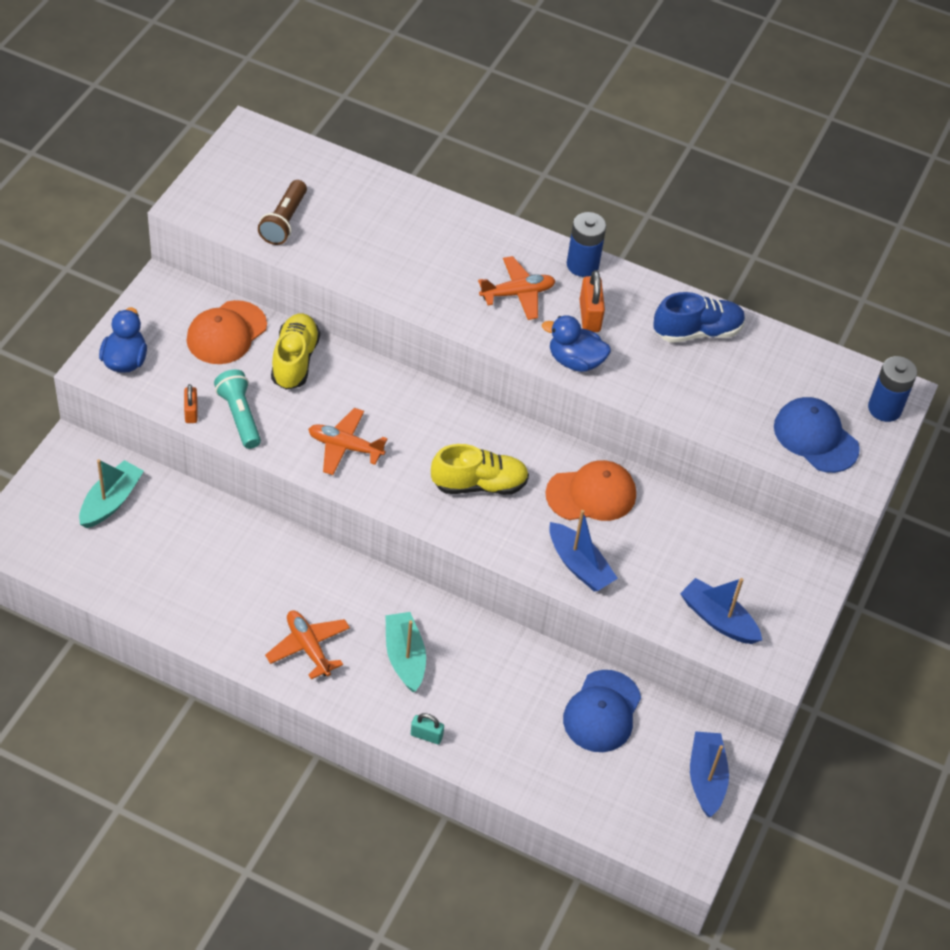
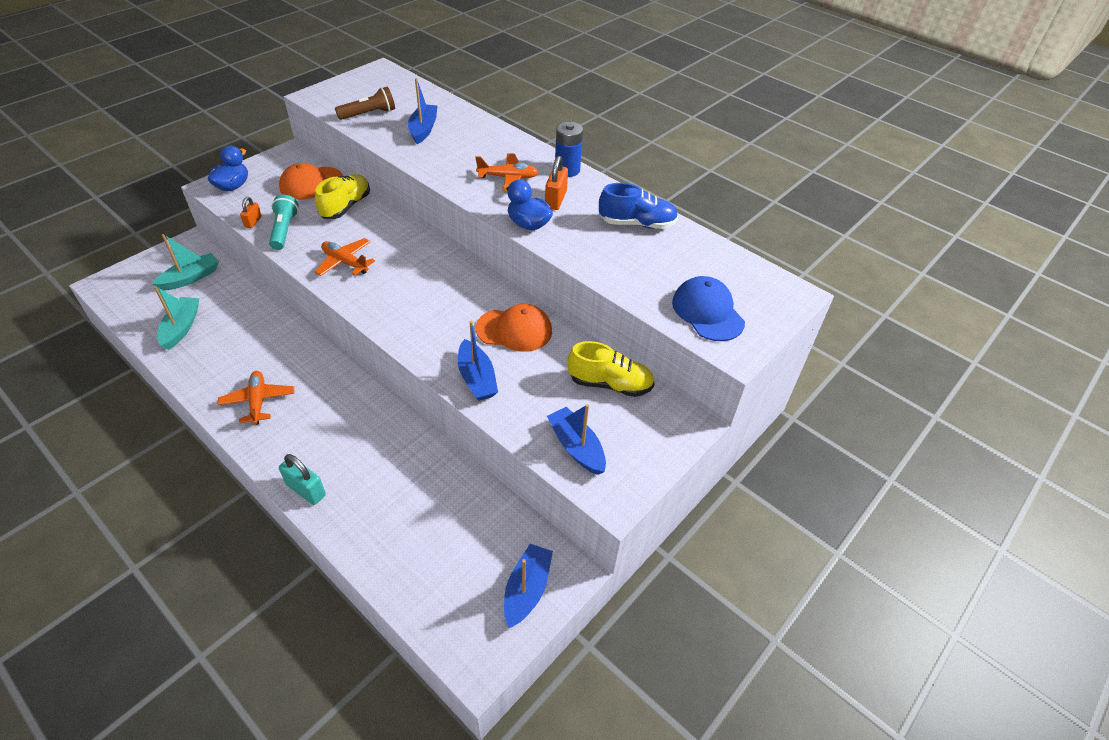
camera: 20 degrees right, 5 degrees down
(284, 221) = (369, 114): brown flashlight -> brown flashlight turned 150 degrees counterclockwise
(371, 234) = (423, 129): none -> blue boat
(405, 657) = (326, 425): turquoise boat -> turquoise boat (181, 328)
(426, 735) = (306, 490): turquoise padlock -> turquoise padlock, size x1.57
(479, 484) = (429, 305): yellow shoe -> yellow shoe (610, 384)
(602, 711) = (462, 507): blue cap -> none
(884, 408) = (778, 303): blue battery -> none

